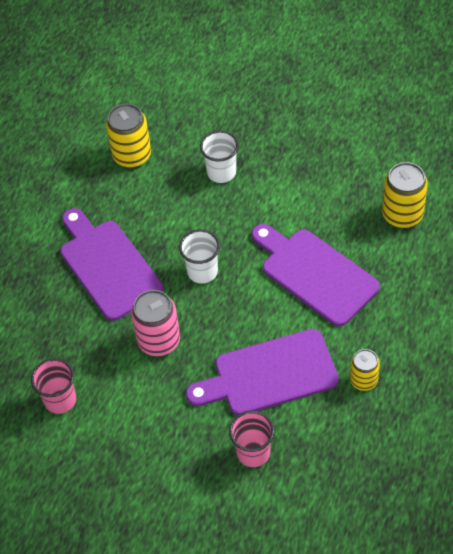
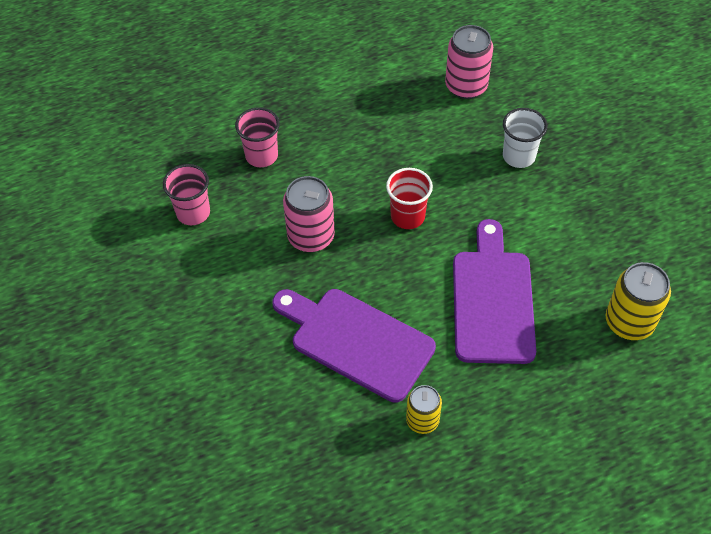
camera: 45 degrees right, 0 degrees up
(108, 266) = (346, 150): purple cutting board -> none
(132, 155) = (466, 86): yellow can -> pink can
(202, 271) = (407, 216): white cup -> red cup
(253, 452) = (268, 386): pink cup -> pink cup (261, 156)

